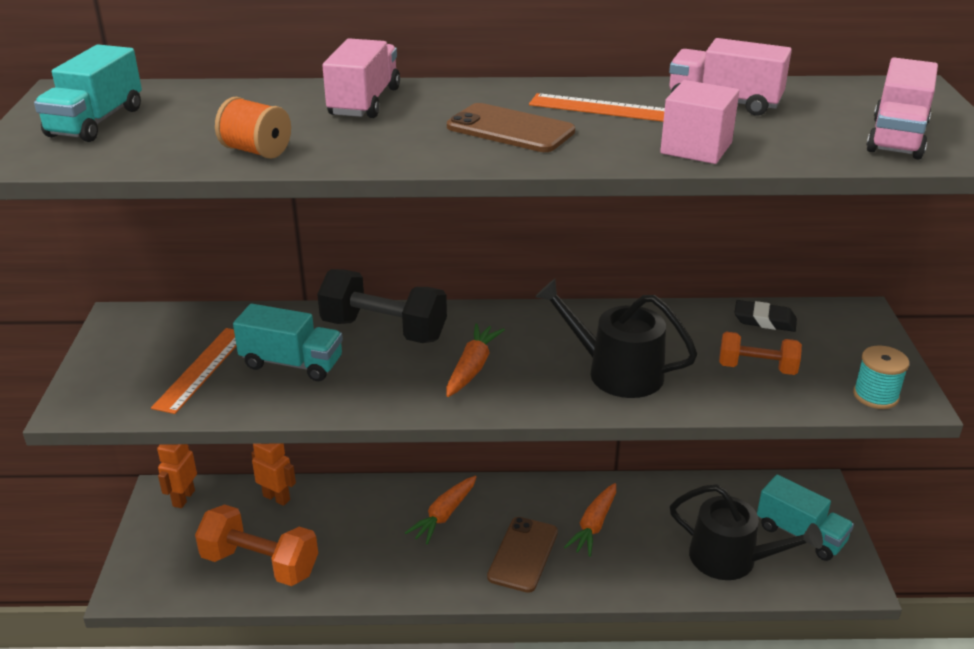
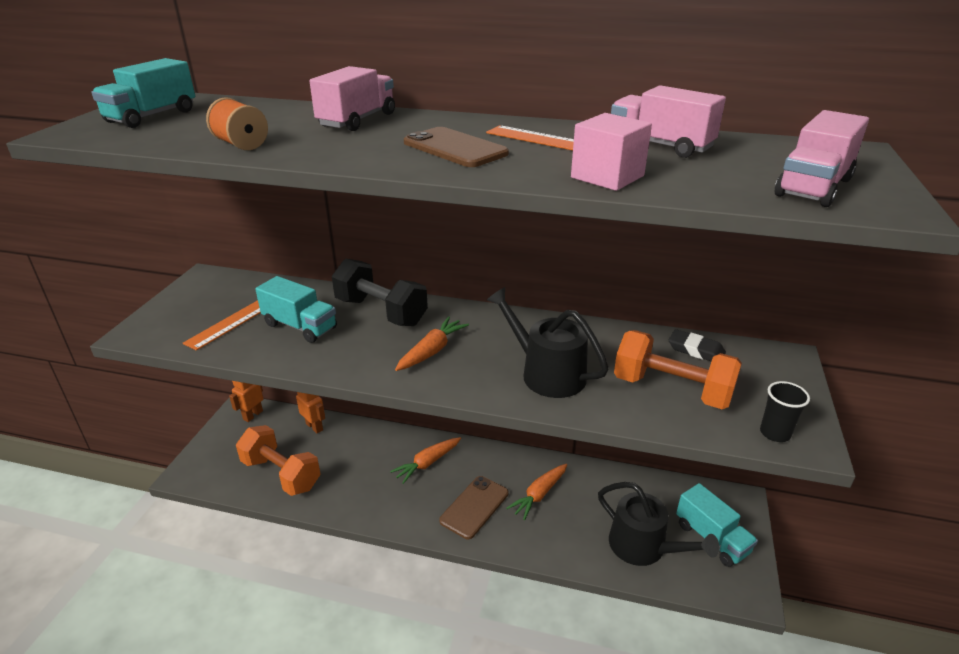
camera: 15 degrees right, 0 degrees up
(757, 368) = (671, 390): orange dumbbell -> orange dumbbell, size x1.66
(875, 396) = (775, 433): turquoise spool -> black cup

